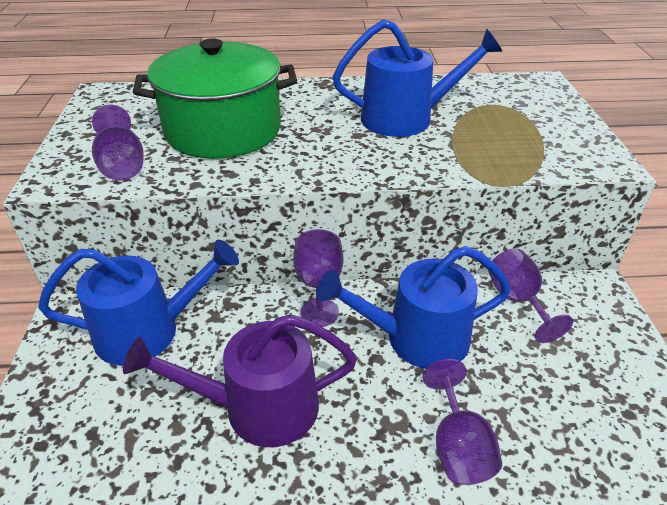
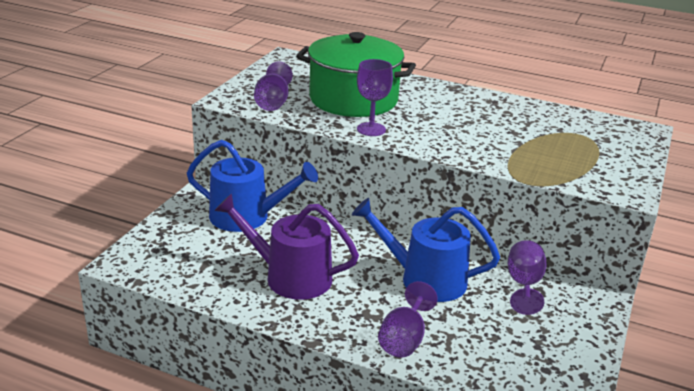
camera: 25 degrees right, 10 degrees down
(319, 312) = (367, 243): purple goblet -> purple goblet (371, 129)
(406, 118) = (495, 125): blue watering can -> none

